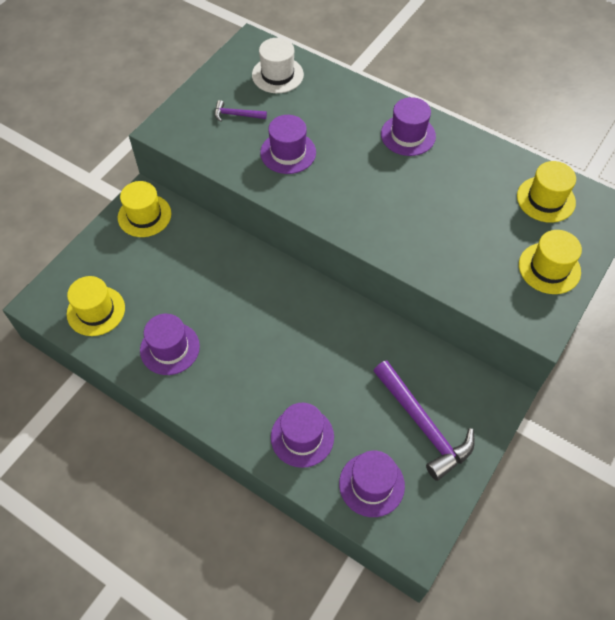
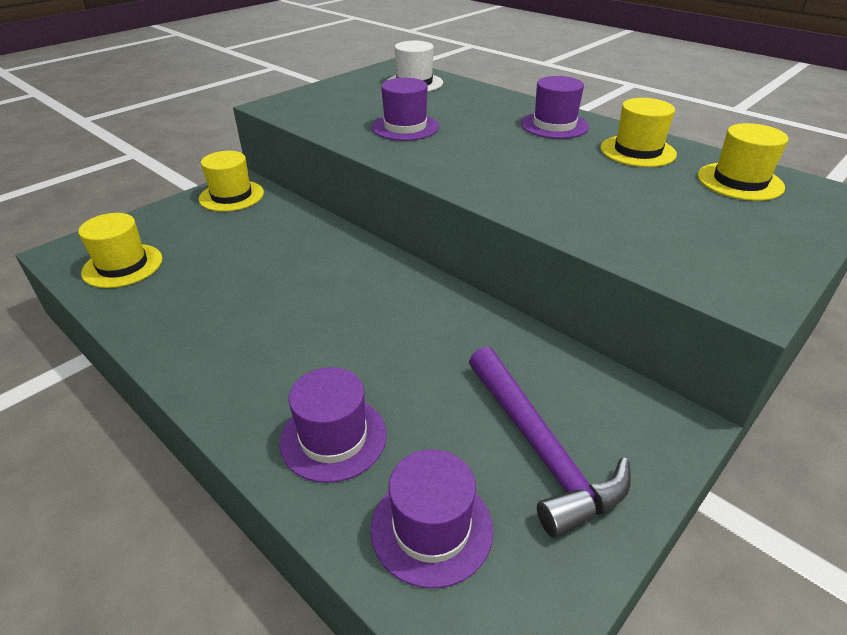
camera: 10 degrees right, 20 degrees down
(170, 348) = (191, 310): purple hat -> none
(236, 115) = (358, 102): purple hammer -> none
(549, 268) = (755, 241): yellow hat -> yellow hat (637, 151)

